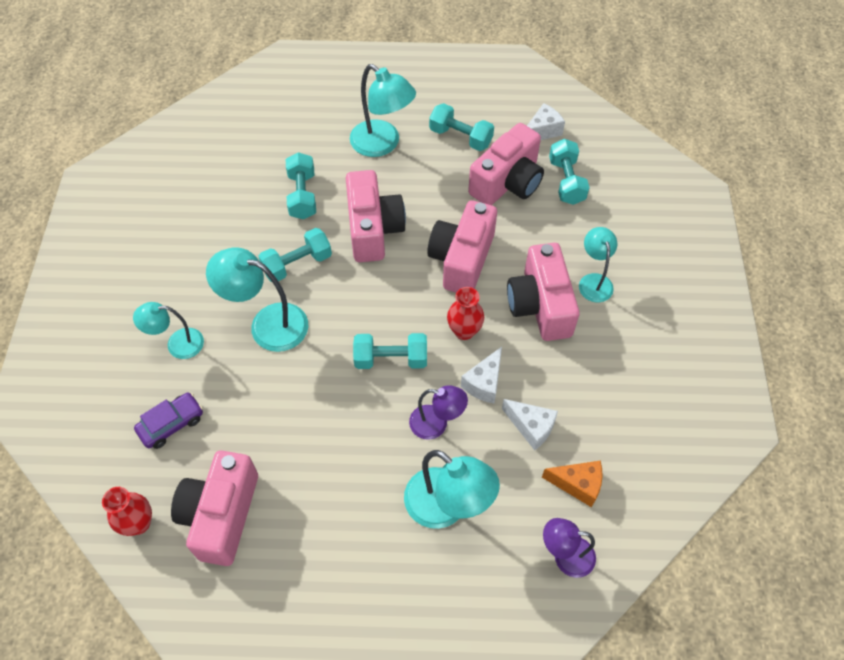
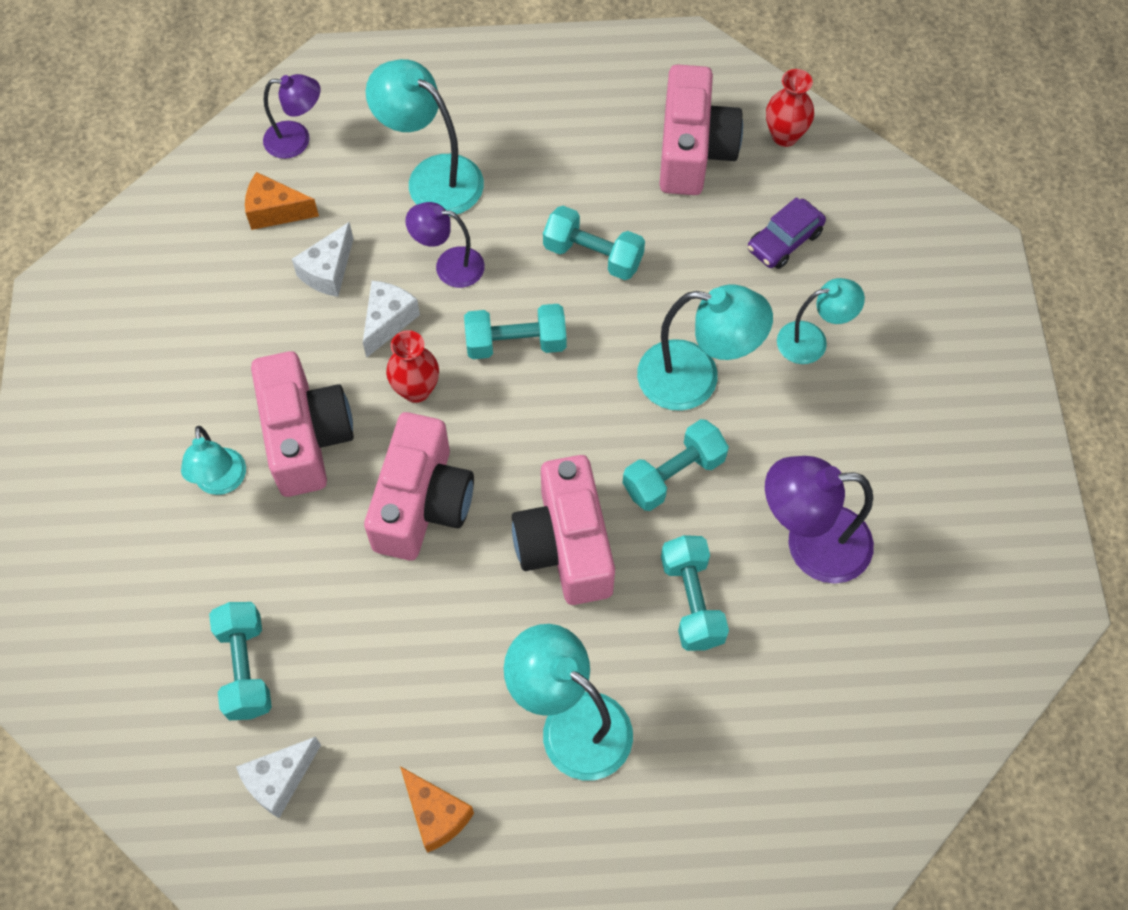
camera: 175 degrees right, 5 degrees up
(222, 219) = (810, 544): none -> purple lamp
(458, 112) = (436, 815): none -> orange cheese
(460, 137) = (430, 753): turquoise dumbbell -> turquoise dumbbell (593, 255)
(507, 182) = (347, 657): pink camera -> none
(531, 427) = (328, 271): white cheese -> white cheese turned 90 degrees counterclockwise

